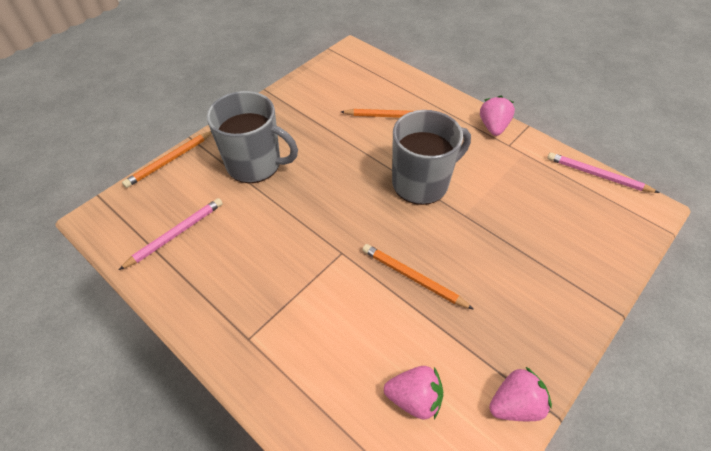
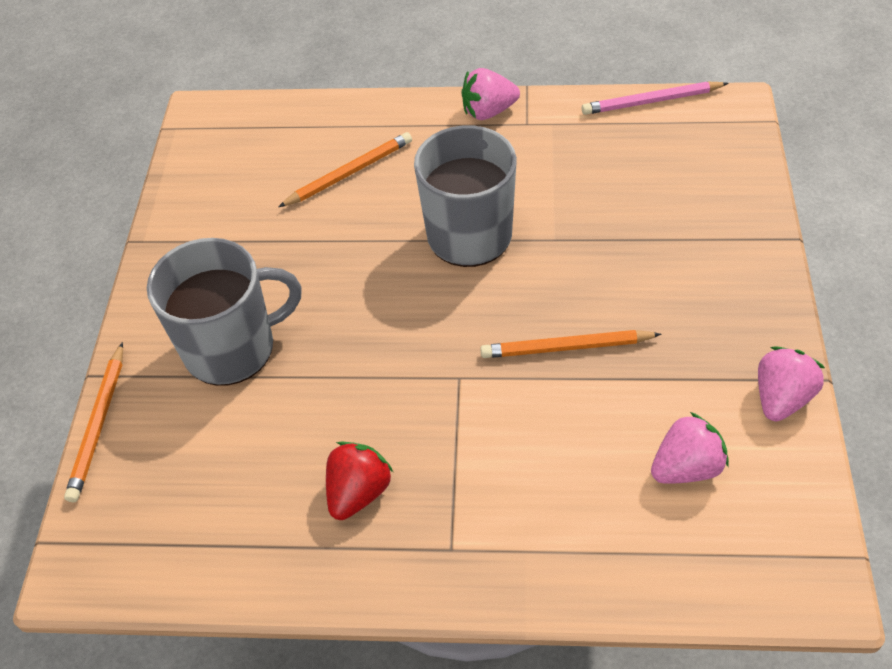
camera: 35 degrees left, 0 degrees up
(176, 234) = (221, 506): pink pencil -> none
(237, 274) = (358, 492): none -> red strawberry
(493, 127) = (488, 111): pink strawberry -> pink strawberry turned 75 degrees counterclockwise

